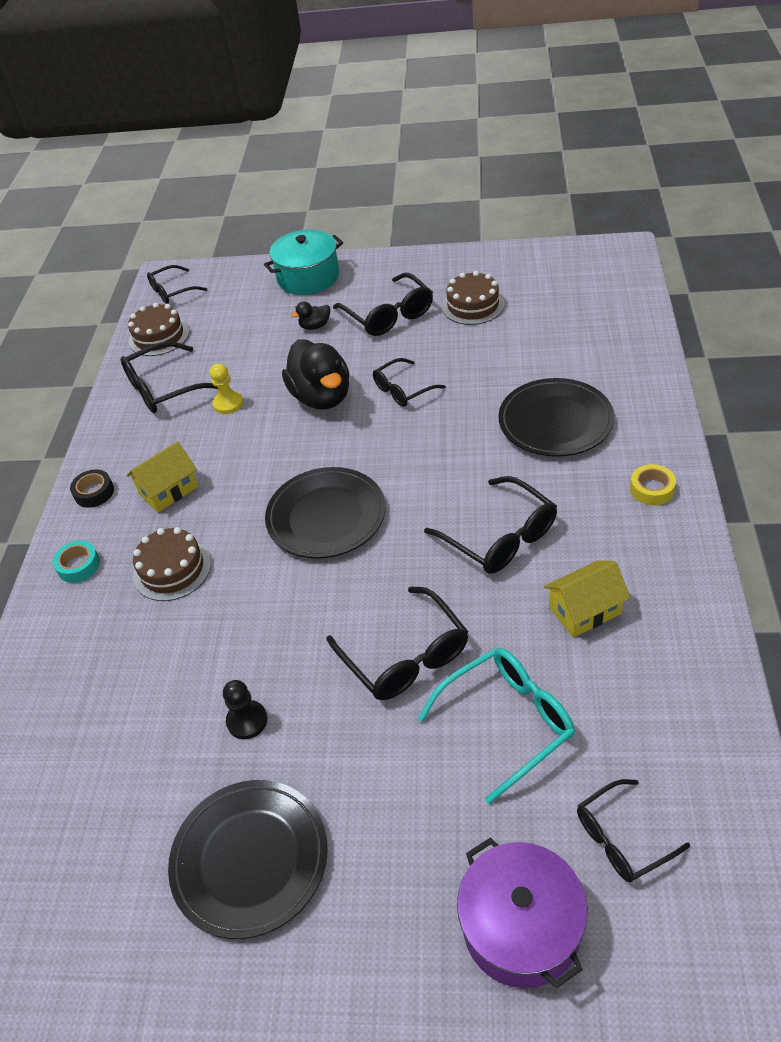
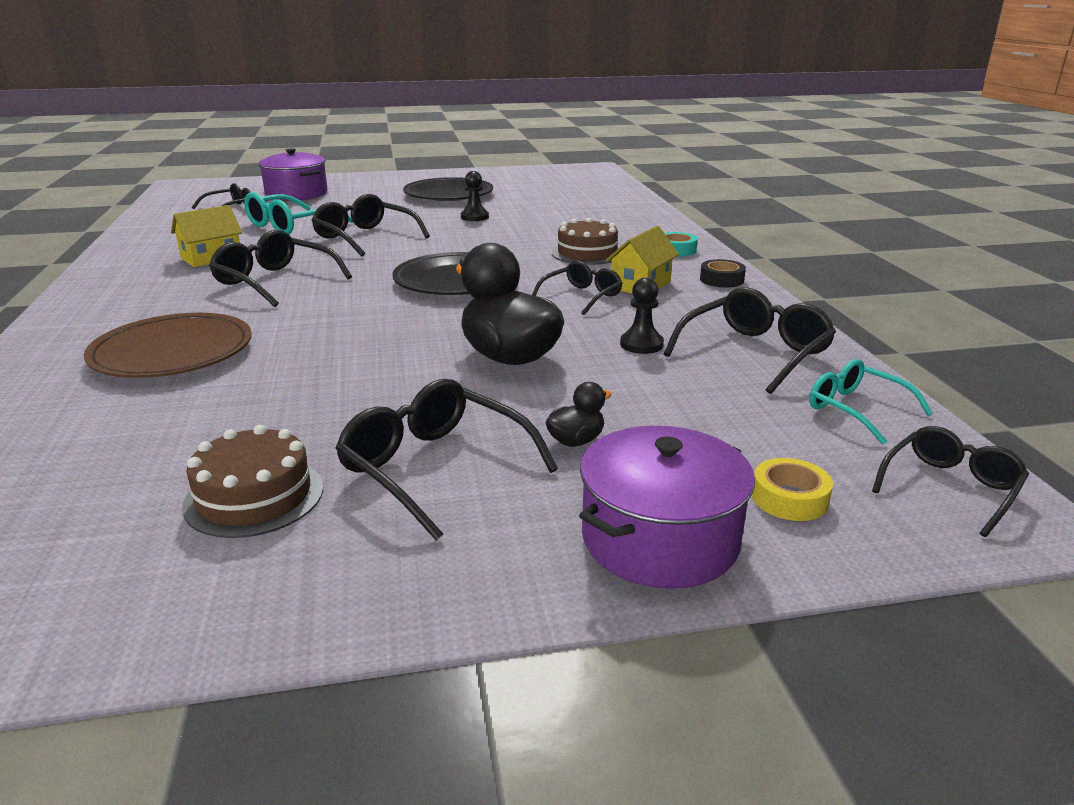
camera: 160 degrees right, 20 degrees down
(159, 336) = (856, 410): brown cake -> turquoise glasses
(228, 403) = (641, 344): yellow pawn -> black pawn
(308, 277) = (660, 539): turquoise pot -> purple pot
(403, 390) = (389, 370): black glasses -> black glasses (581, 296)
(555, 422) = (173, 353): black plate -> brown plate
(652, 489) = (92, 313): yellow tape -> yellow tape (789, 498)

